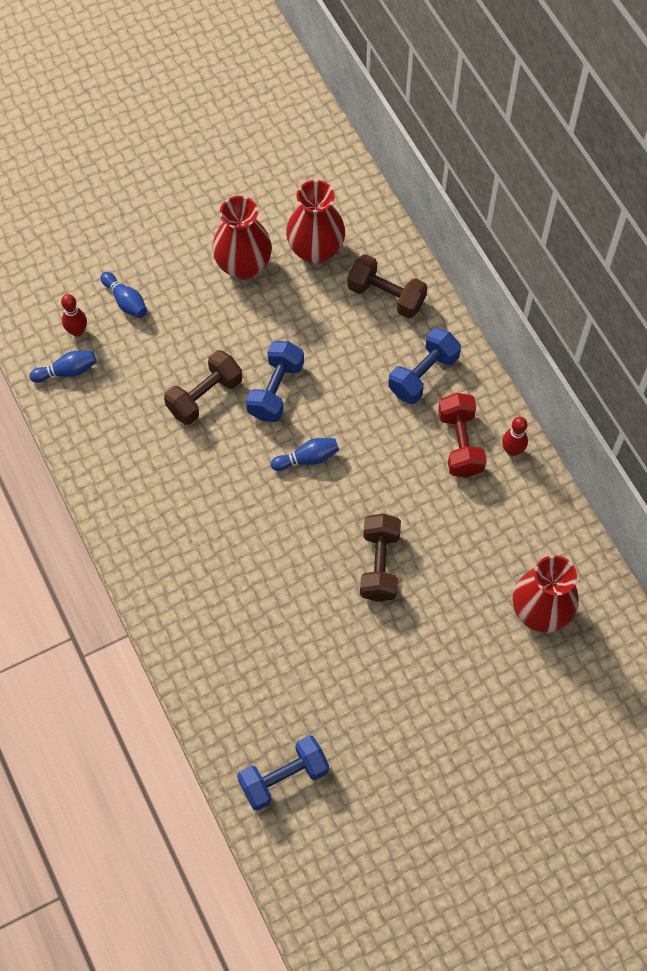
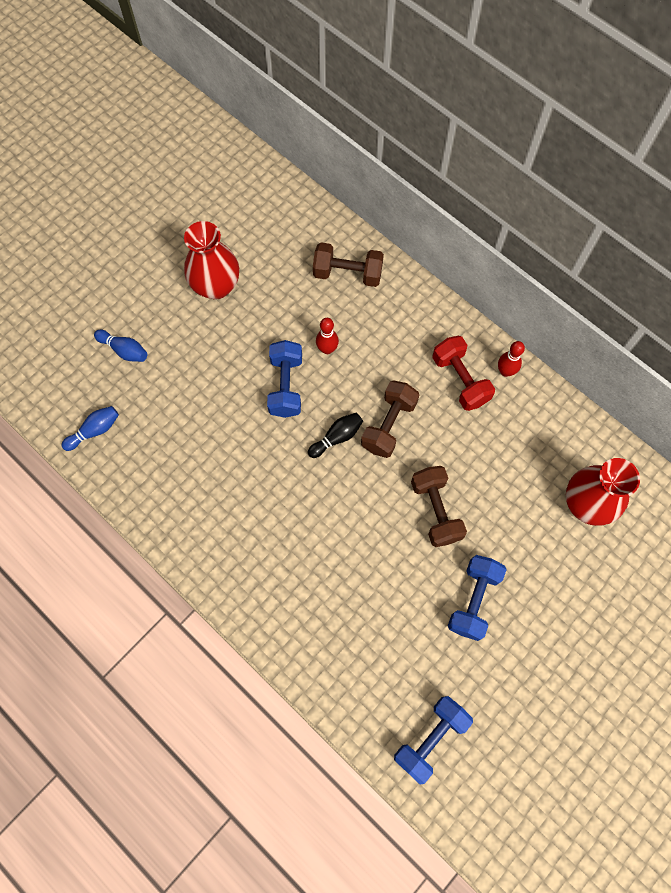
camera: 20 degrees left, 5 degrees up
(77, 331) = (91, 391): red bowling pin -> red bowling pin (327, 349)
(205, 396) = (226, 412): brown dumbbell -> brown dumbbell (388, 425)
(307, 458) = (337, 437): blue bowling pin -> black bowling pin
(315, 250) = (273, 253): red vase -> none
(423, 374) = (405, 331): blue dumbbell -> blue dumbbell (473, 600)

